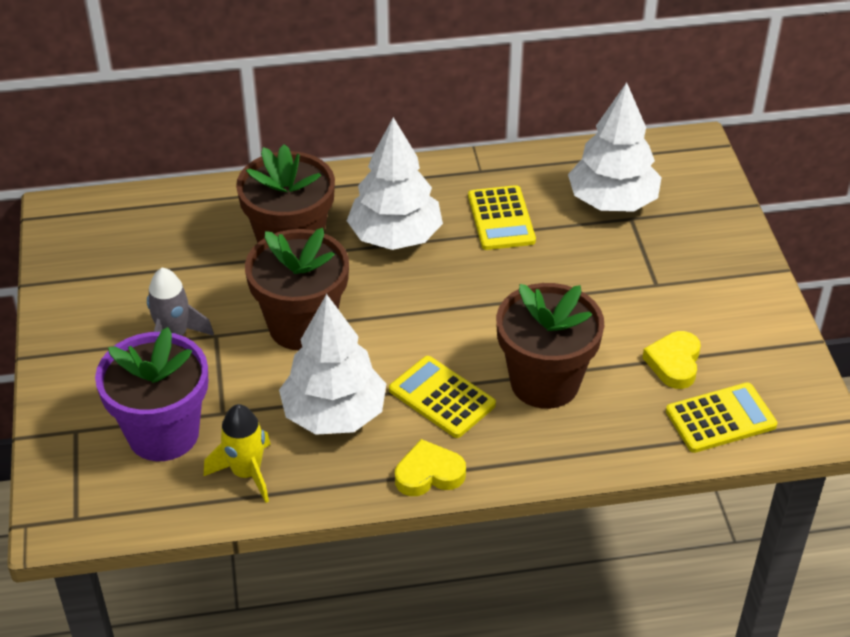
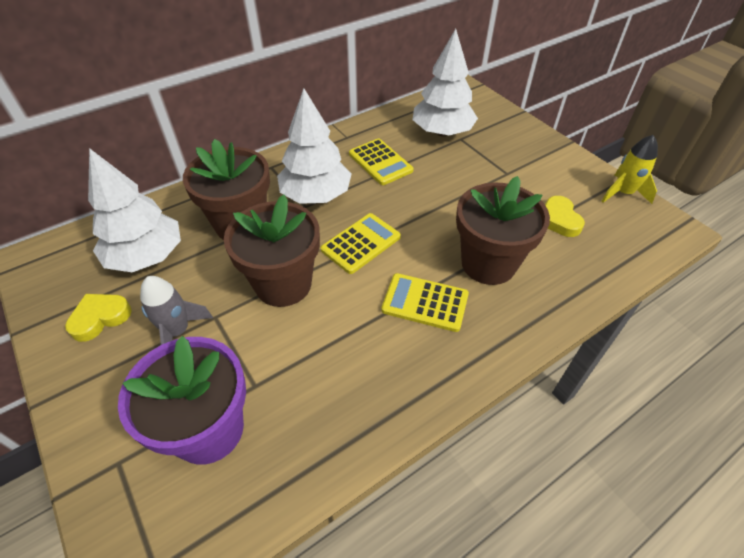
camera: 25 degrees left, 5 degrees up
(246, 473) = (306, 437): yellow rocket -> yellow rocket (623, 193)
(334, 414) = (351, 349): white tree -> white tree (147, 256)
(429, 474) = (457, 372): yellow heart -> yellow heart (100, 318)
(720, 418) = (617, 247): yellow calculator -> yellow calculator (361, 243)

